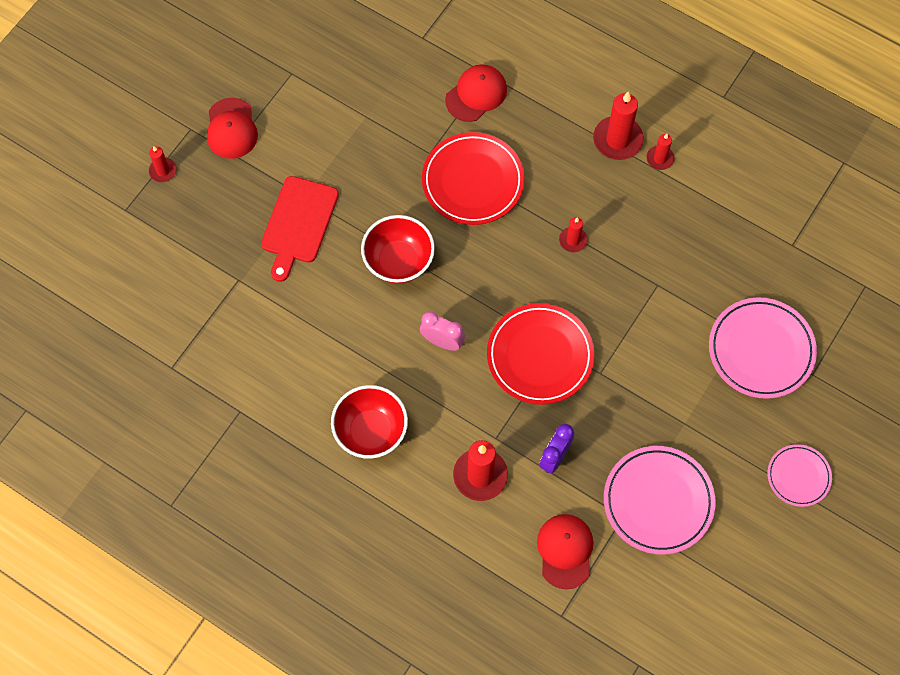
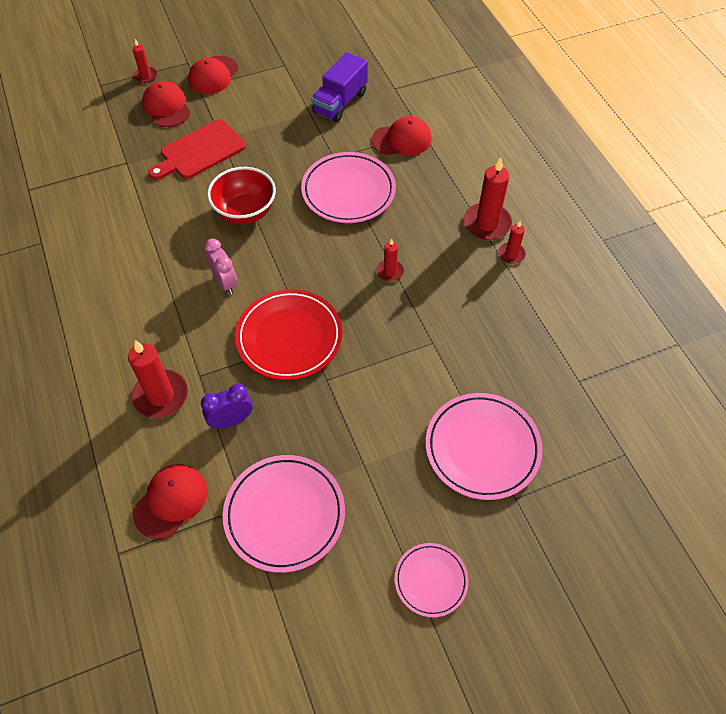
camera: 35 degrees right, 10 degrees down
(219, 194) = (166, 107): none -> red cap
(371, 431) = (113, 312): red bowl -> none
(384, 86) = (340, 102): none -> purple truck
(473, 181) = (348, 191): red plate -> pink plate

